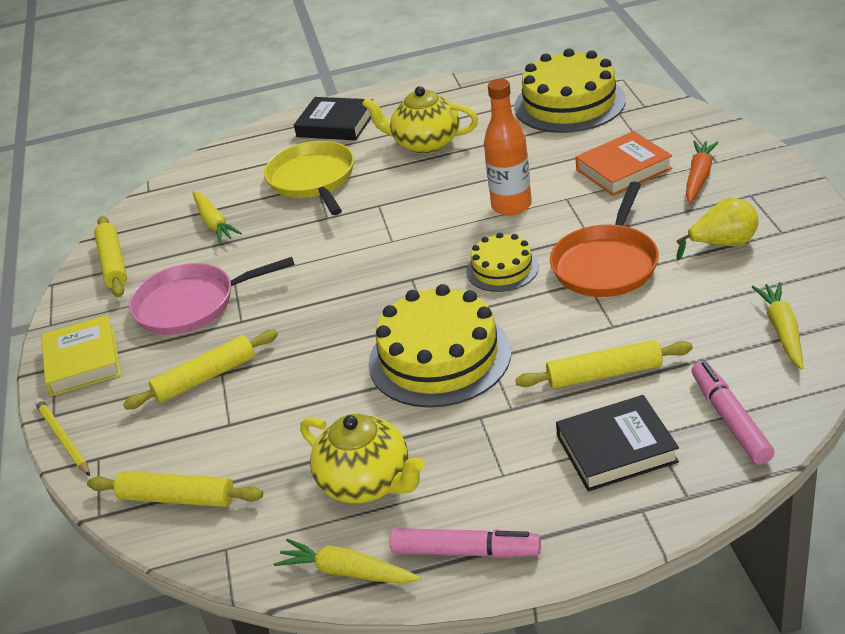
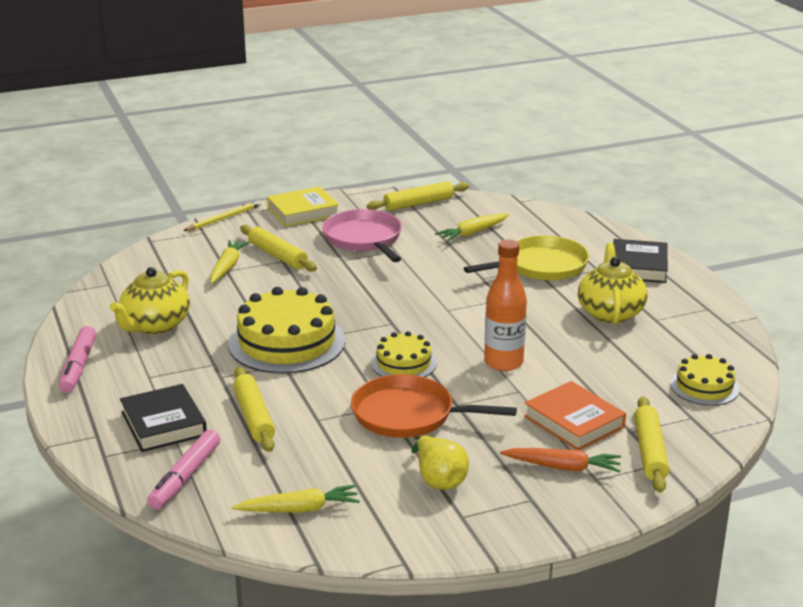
camera: 75 degrees right, 10 degrees down
(177, 498) = (158, 263): yellow rolling pin -> yellow rolling pin (650, 452)
(347, 572) = (75, 326): yellow carrot -> yellow carrot (227, 267)
(569, 103) = (704, 387): yellow cake -> yellow cake, size x0.55
(730, 419) = (185, 477): pink marker -> pink marker turned 135 degrees clockwise

